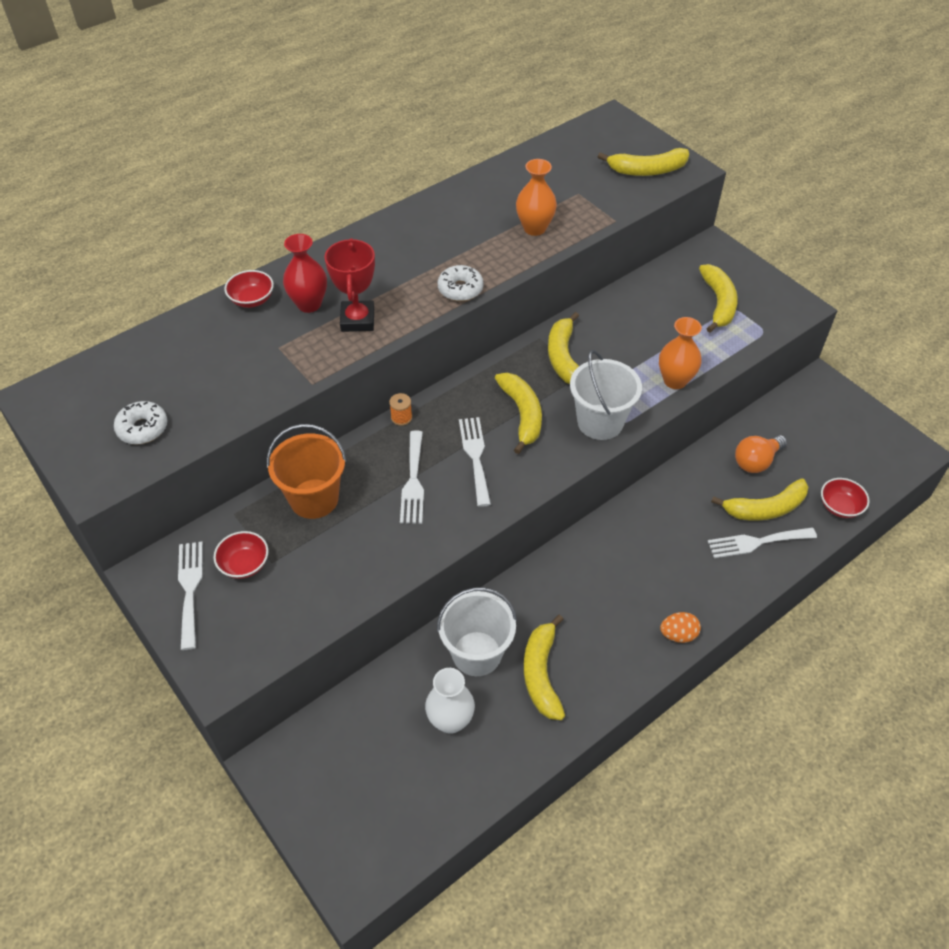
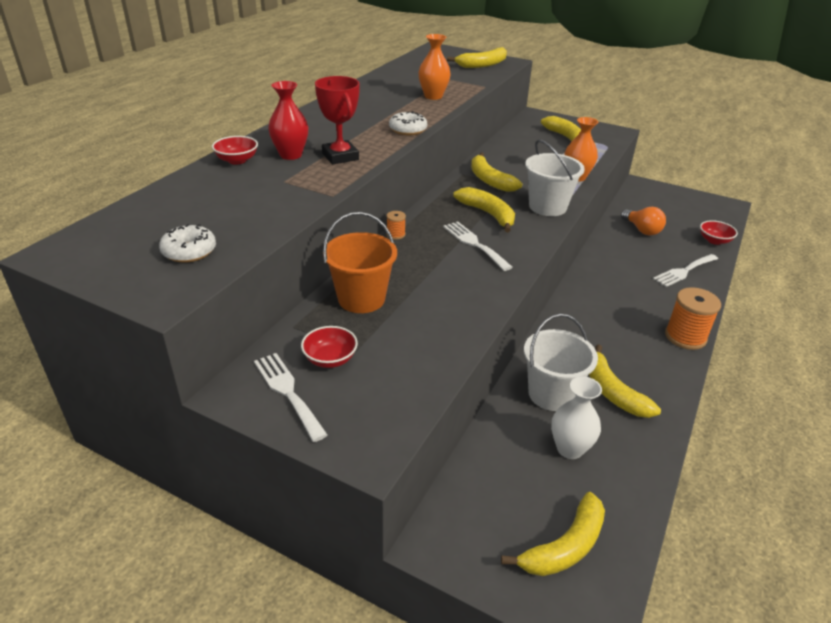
camera: 25 degrees left, 15 degrees down
(413, 481) = (438, 269): white fork -> none
(678, 634) = (685, 337): orange egg -> orange spool
(756, 461) = (642, 230): orange light bulb -> orange light bulb turned 60 degrees counterclockwise
(765, 508) = (671, 252): yellow banana -> yellow banana (564, 546)

